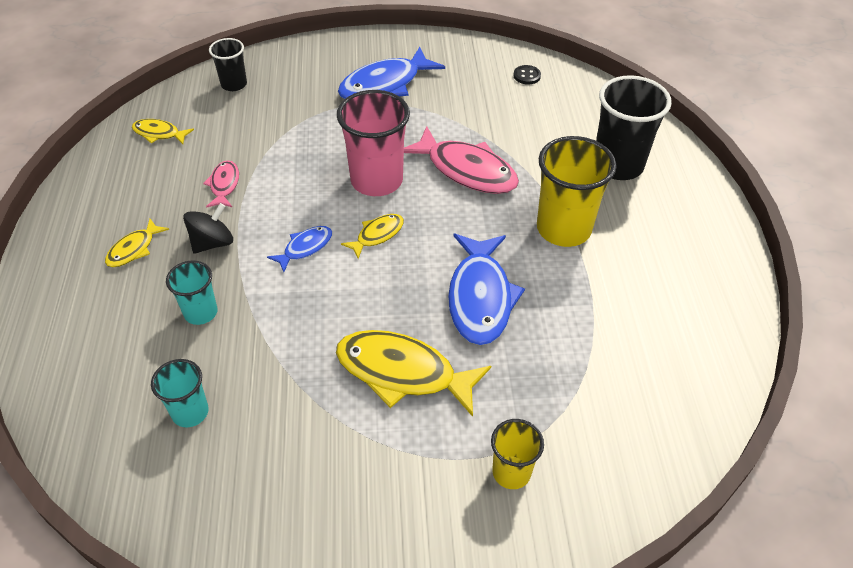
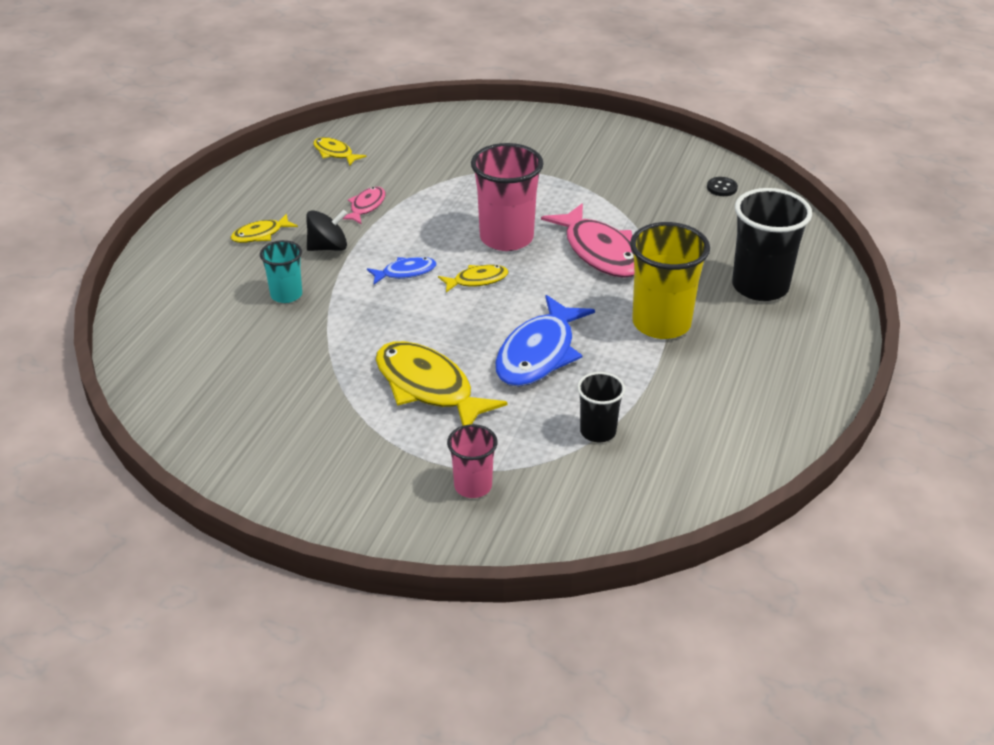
camera: 25 degrees right, 10 degrees down
(190, 412) = (234, 361): turquoise cup -> none
(234, 84) = (426, 129): black cup -> black cup (598, 431)
(385, 85) = (569, 162): blue fish -> none
(511, 472) = (473, 486): yellow cup -> pink cup

